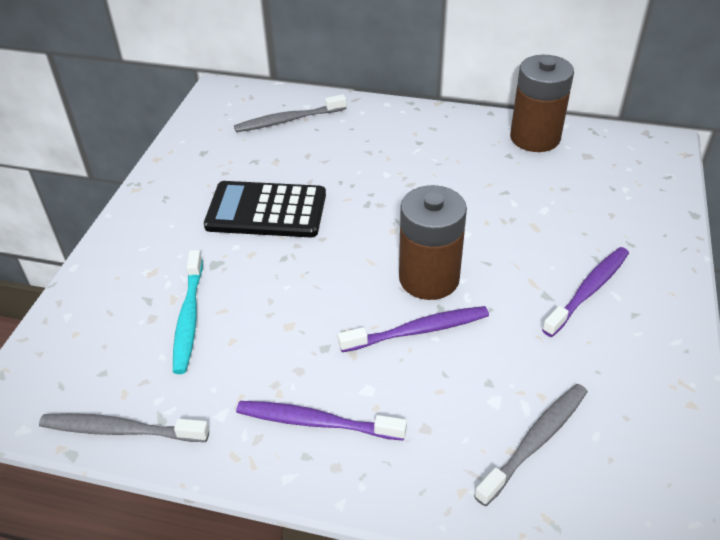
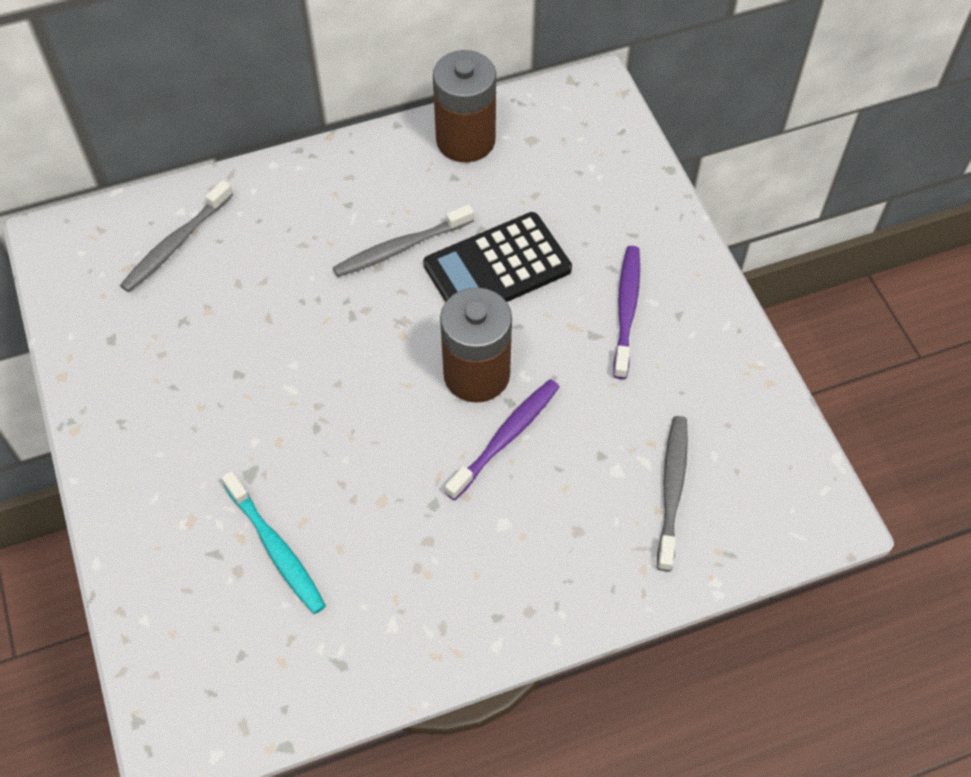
camera: 35 degrees left, 15 degrees up
(121, 430) = (312, 697): grey toothbrush -> grey toothbrush (401, 248)
(266, 210) = (251, 380): black calculator -> black calculator (497, 267)
(316, 422) = (482, 581): purple toothbrush -> none

